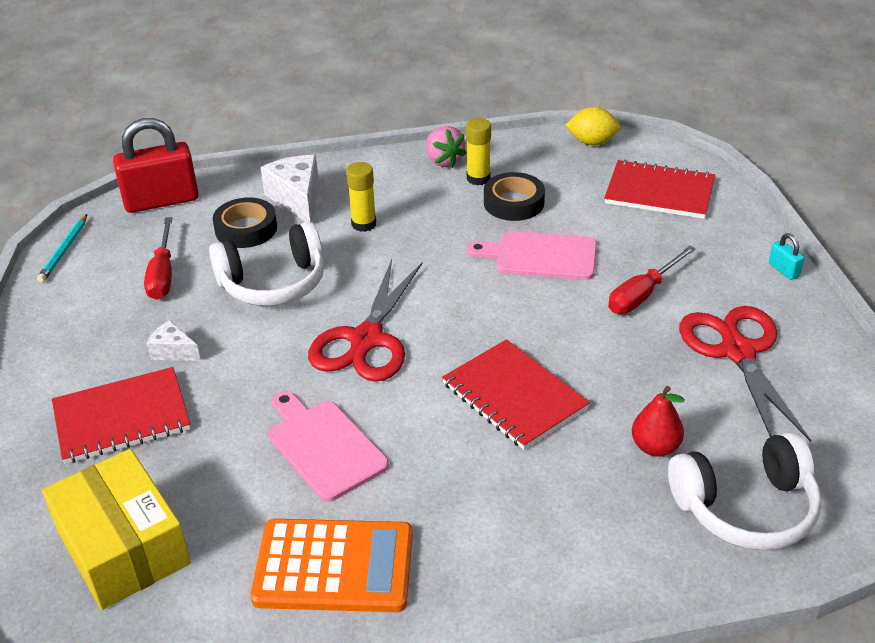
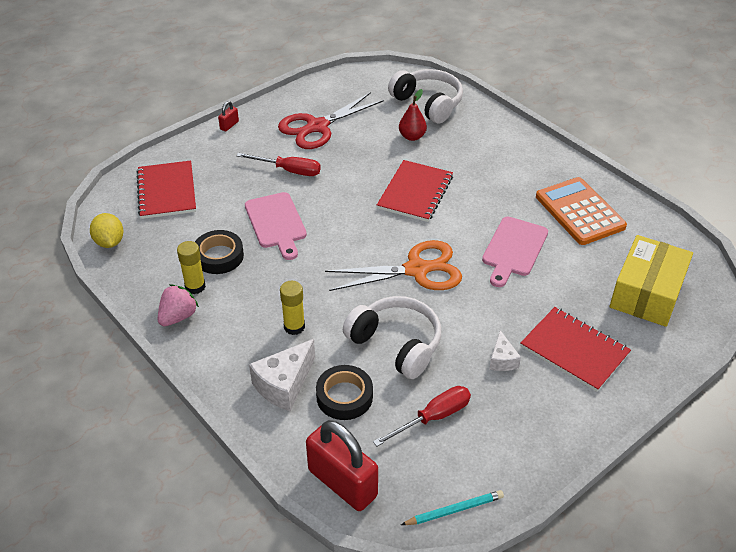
camera: 120 degrees left, 5 degrees up
(366, 339) = (416, 270): red scissors -> orange scissors
(783, 270) = (229, 125): turquoise padlock -> red padlock

